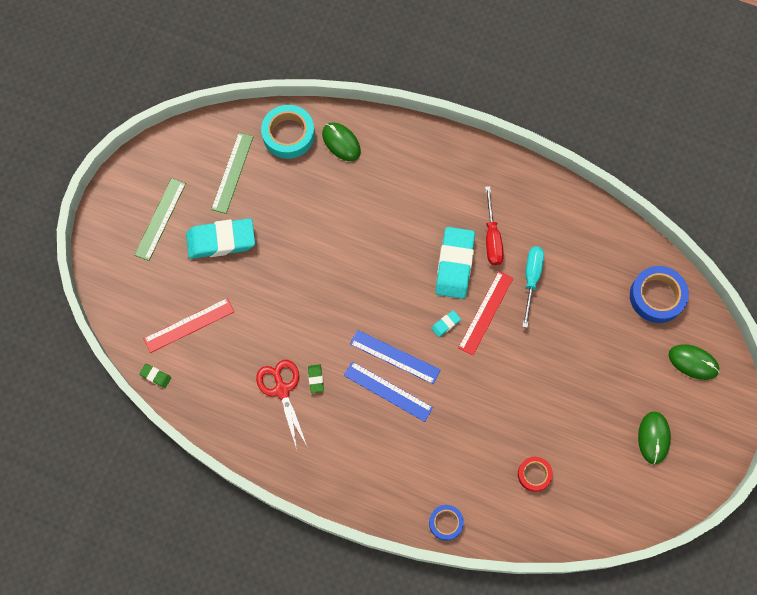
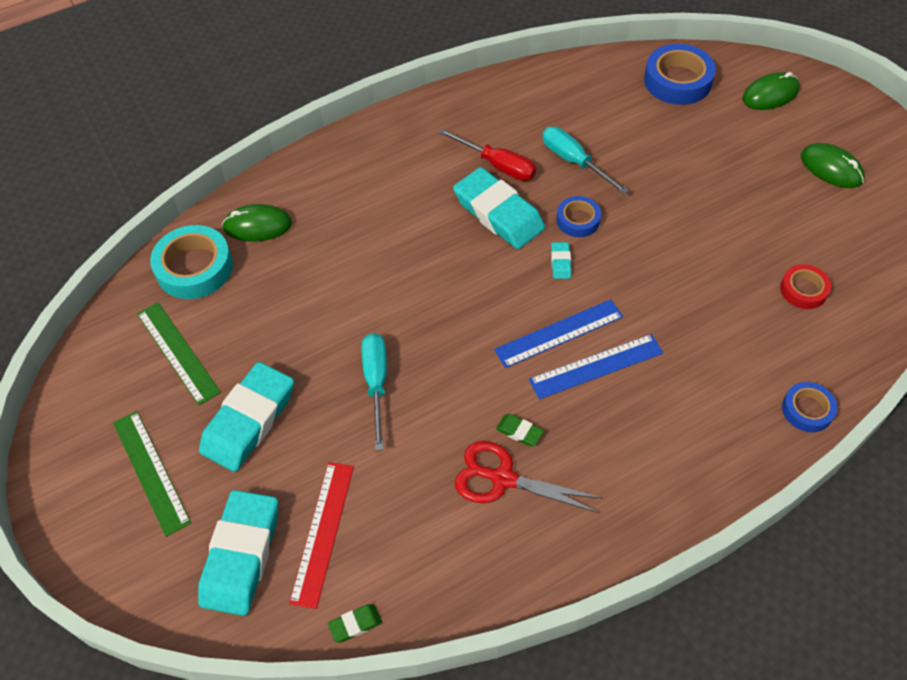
camera: 50 degrees left, 15 degrees down
(150, 297) = (241, 555): none -> turquoise eraser
(289, 285) = (376, 383): none -> turquoise screwdriver
(486, 313) = (578, 220): red ruler -> blue tape

